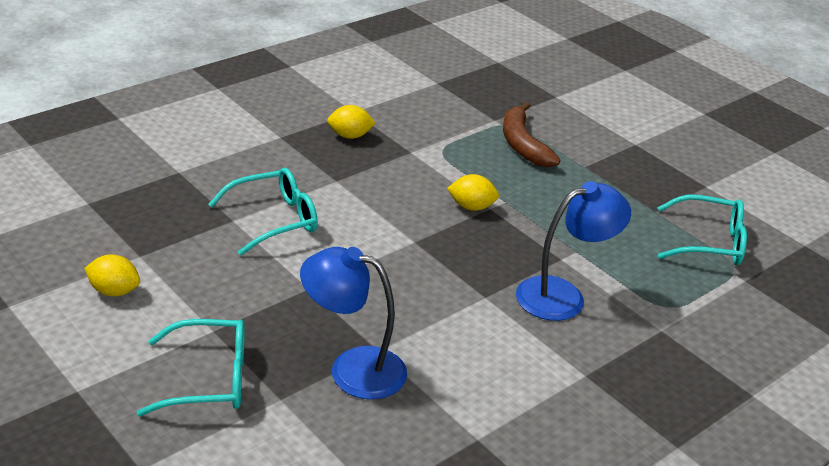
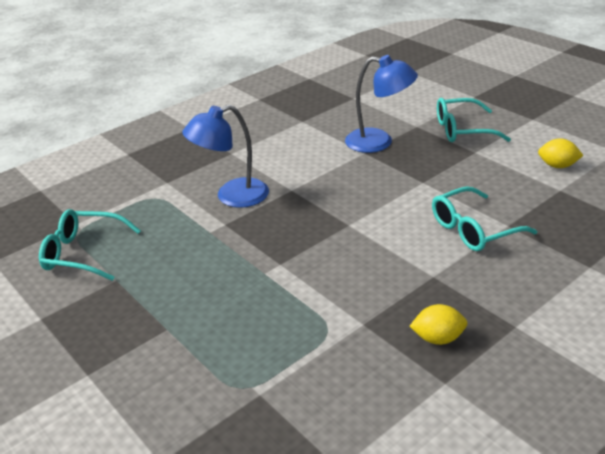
camera: 175 degrees left, 0 degrees up
(471, 207) = (298, 262): yellow lemon -> none
(522, 144) = (231, 353): brown banana -> none

